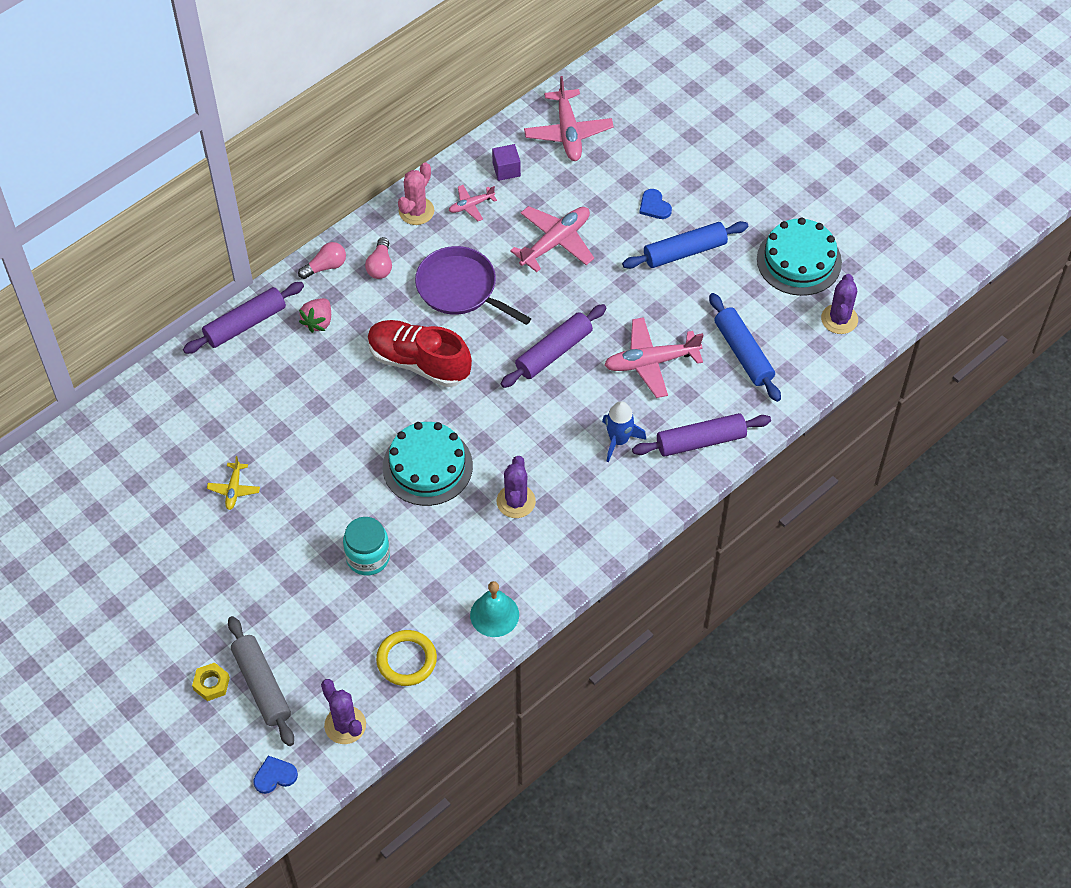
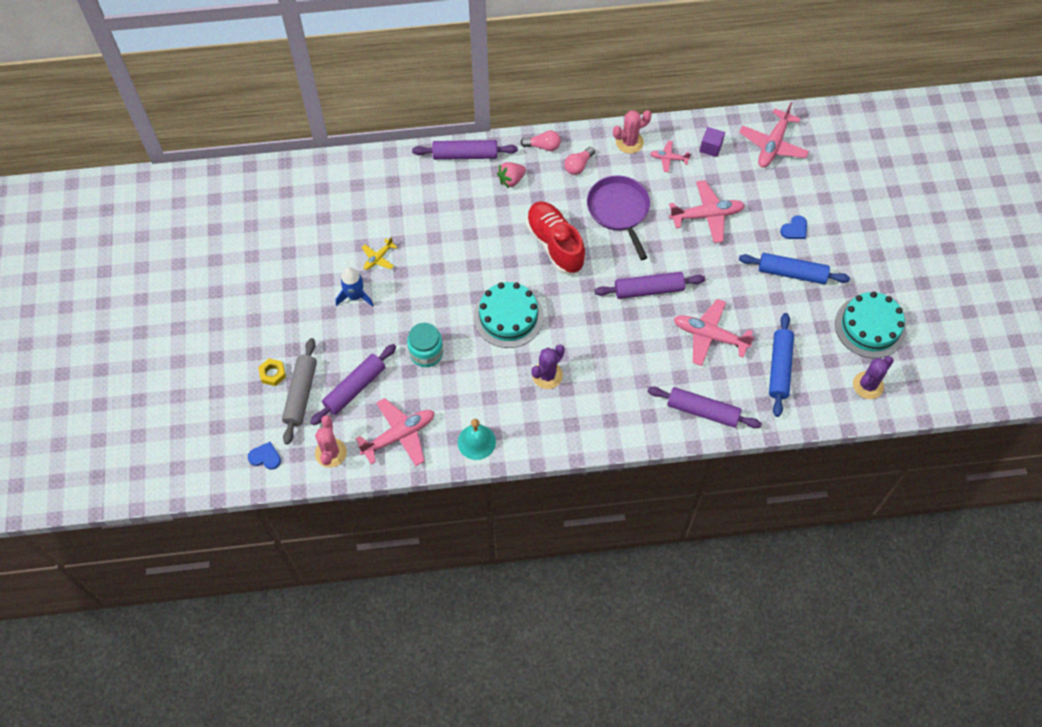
camera: 35 degrees right, 5 degrees up
(317, 641) = (355, 388): none -> purple rolling pin
(345, 725) = (331, 453): purple cactus -> pink cactus
(406, 660) = (399, 435): yellow ring -> pink plane
(618, 440) = (647, 376): blue rocket -> blue rocket (355, 296)
(654, 206) = (794, 229): blue heart -> blue heart turned 135 degrees counterclockwise

